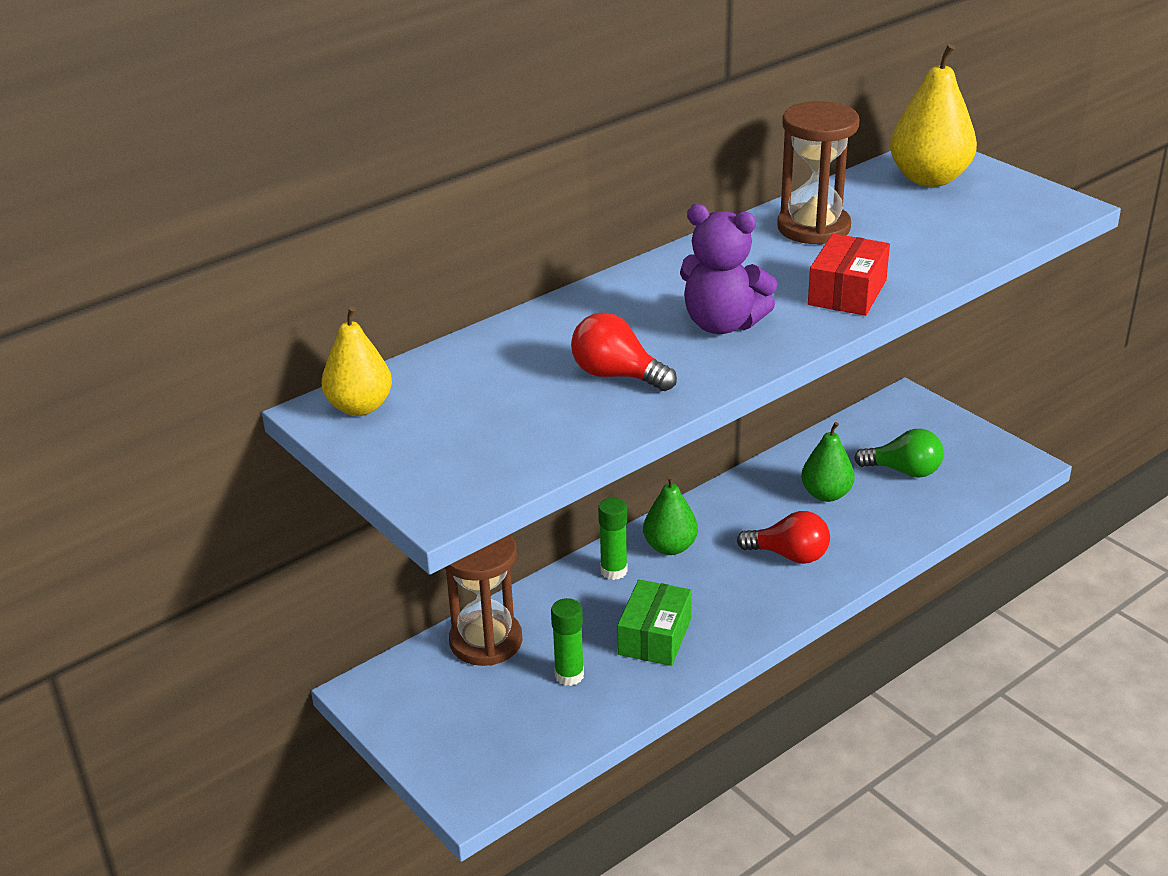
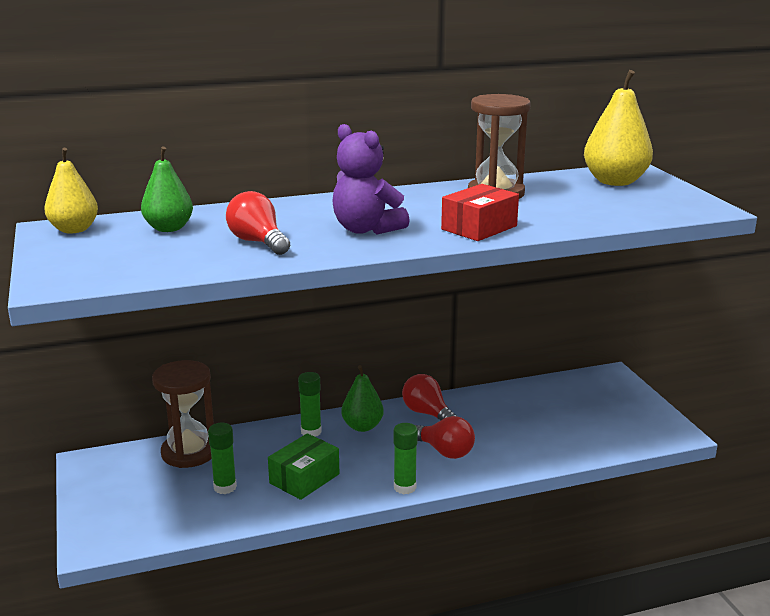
camera: 20 degrees right, 10 degrees down
(733, 508) = (427, 413): none -> red light bulb
(778, 615) = (405, 487): none -> green glue stick
(826, 494) = (503, 420): green pear -> green pear (169, 228)
(904, 471) = (575, 418): green light bulb -> none

